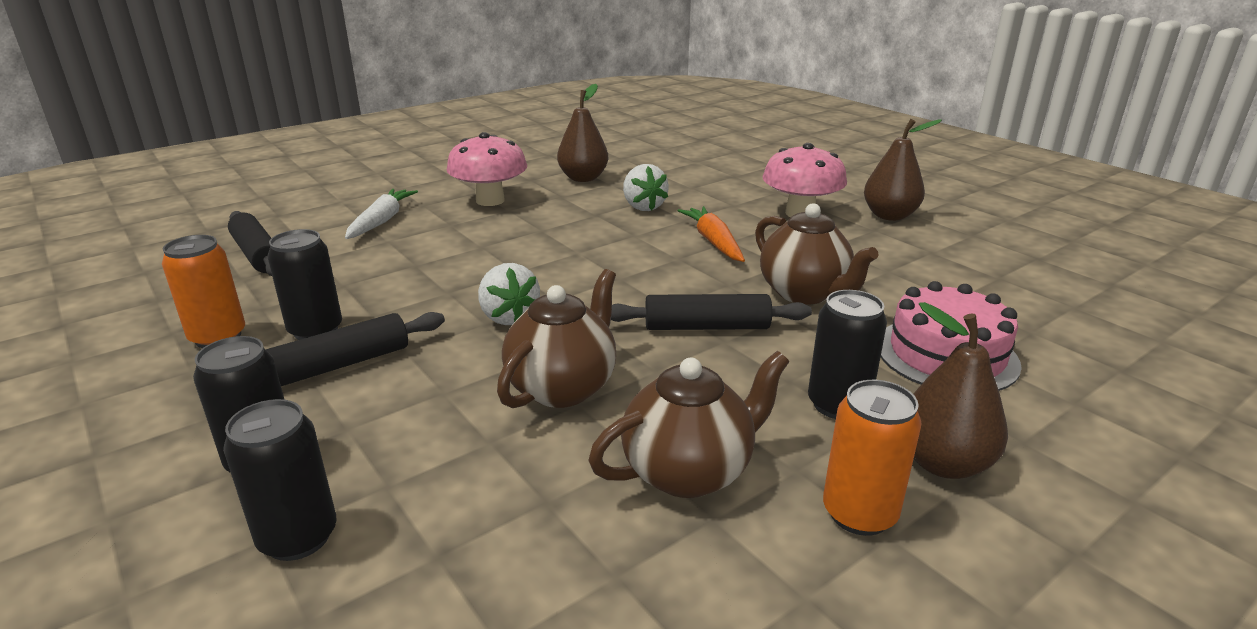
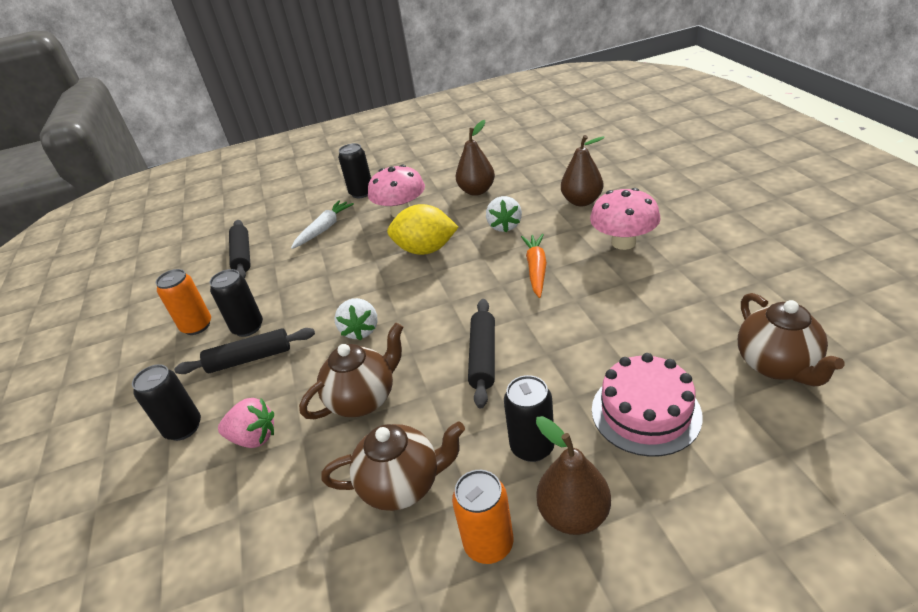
camera: 25 degrees right, 10 degrees up
(298, 537) = (180, 486): black can -> black can (361, 193)
(406, 455) = (254, 437): none -> pink strawberry
(551, 233) = (425, 250): none -> yellow lemon
(706, 327) = (483, 357): black rolling pin -> black rolling pin turned 75 degrees clockwise
(804, 293) = (574, 333): brown teapot -> brown teapot (776, 365)
(889, 216) = (699, 251): brown pear -> brown pear (582, 201)

